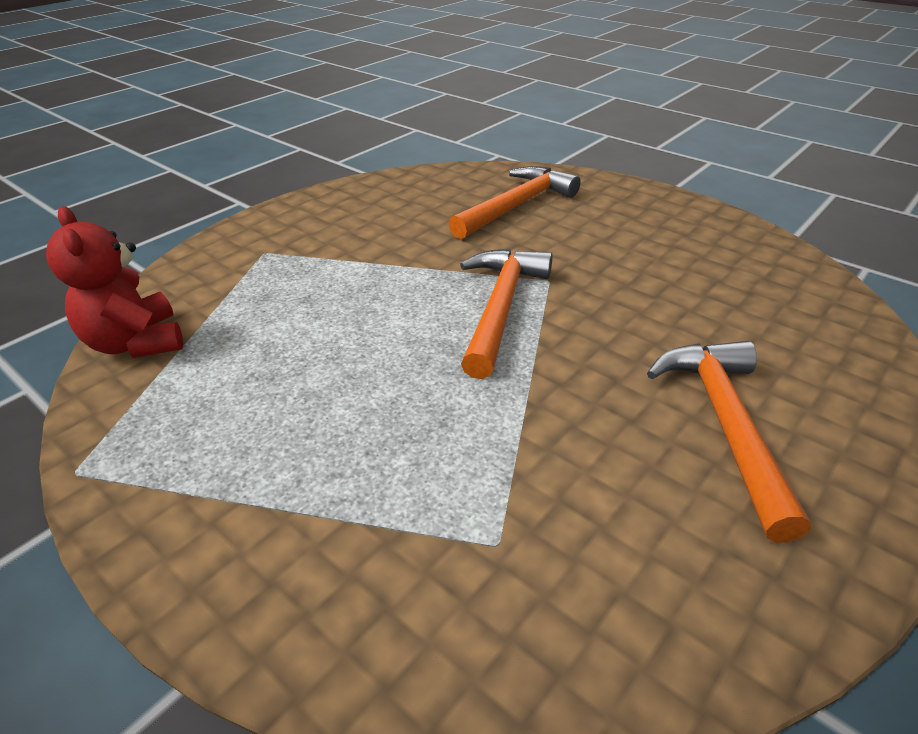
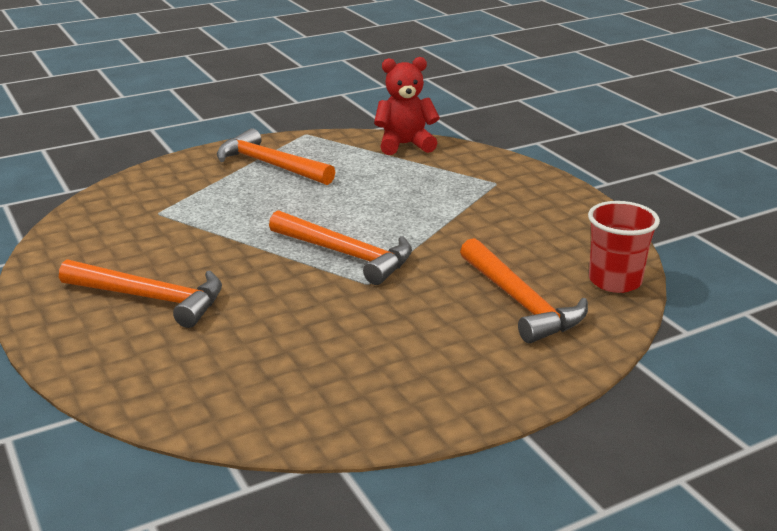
camera: 110 degrees right, 10 degrees down
(242, 468) = (270, 165): none -> orange hammer
(450, 177) = (615, 281): none -> red cup

